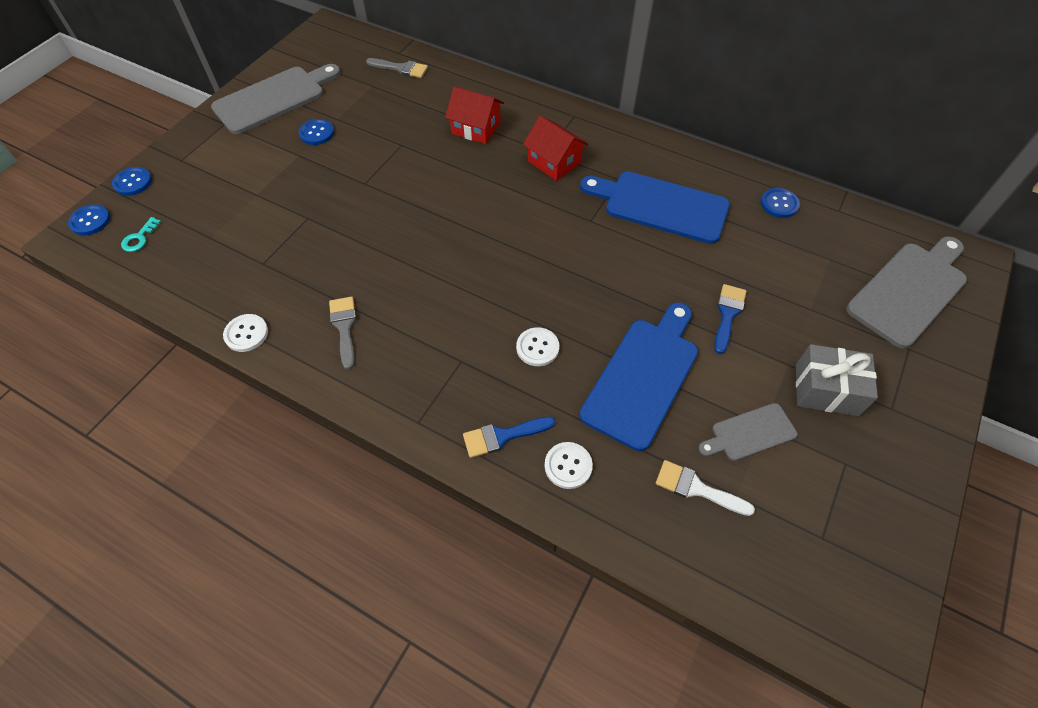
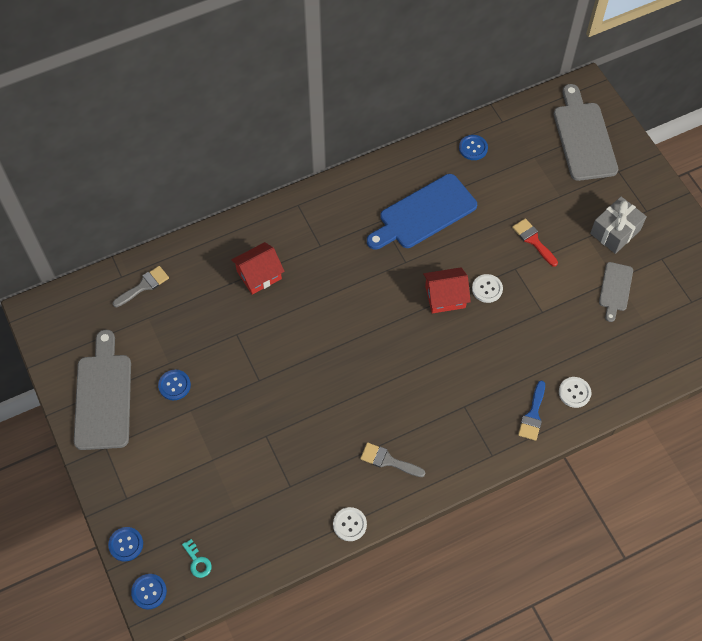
camera: 55 degrees left, 5 degrees up
(537, 347) = (484, 358): white button -> white button (487, 289)
(554, 162) = (334, 248): red house -> red house (445, 297)
(643, 377) = (544, 315): blue cutting board -> none
(696, 488) = (629, 339): white brush -> none
(727, 314) = (533, 240): blue brush -> red brush

